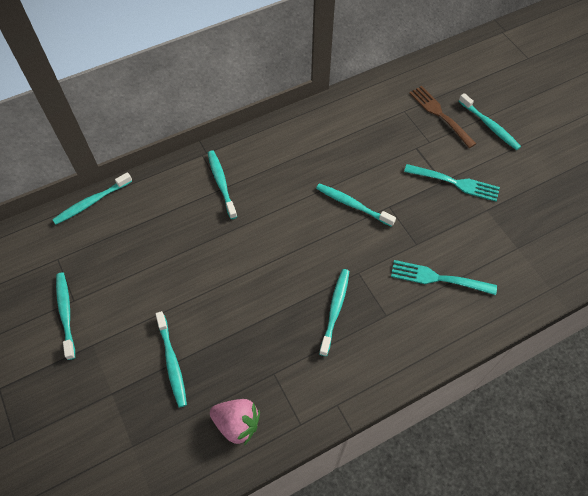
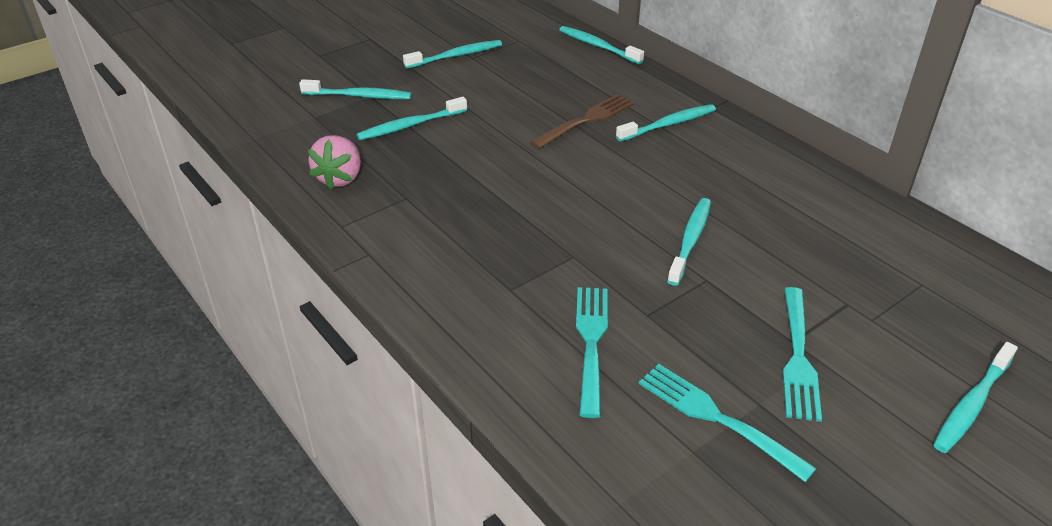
camera: 80 degrees right, 20 degrees down
(335, 310) = (506, 239): turquoise toothbrush -> turquoise toothbrush (359, 96)
(440, 115) = (947, 331): brown fork -> brown fork (586, 121)
(496, 231) = (718, 418): none -> turquoise fork

